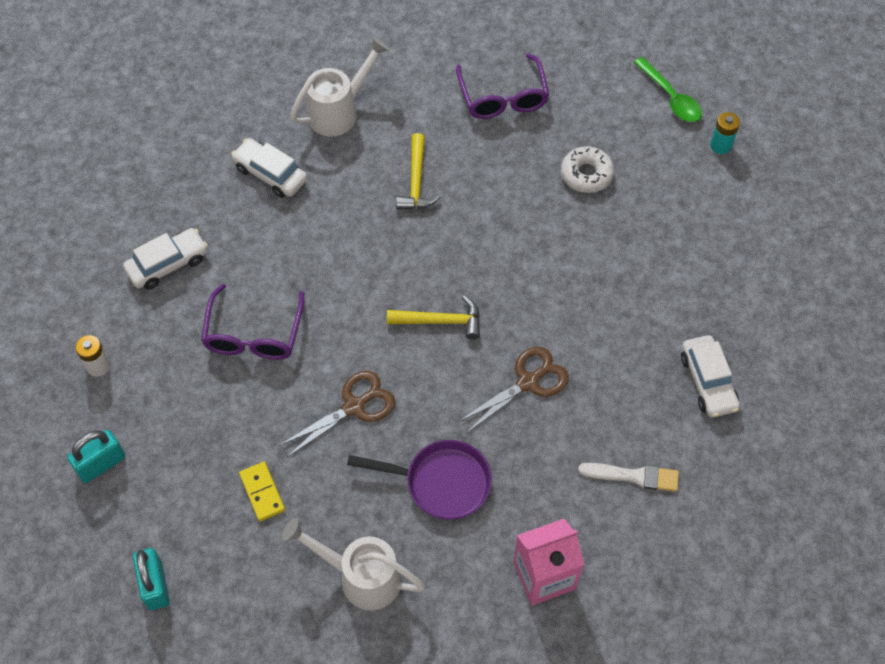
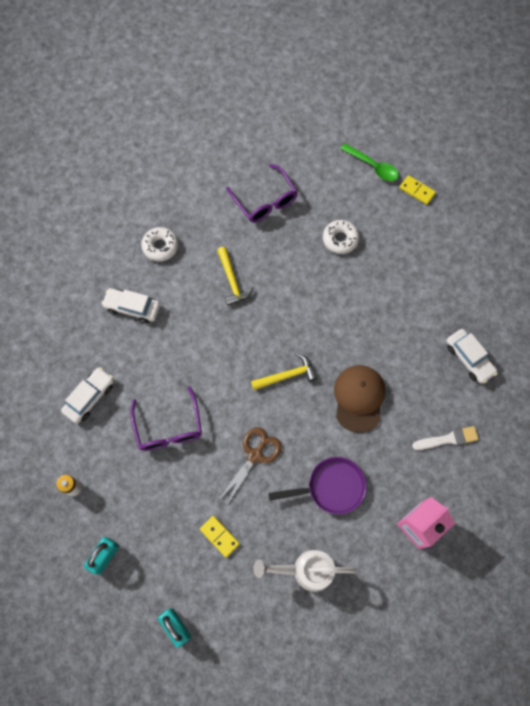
camera: 20 degrees left, 10 degrees up
(339, 112) = (160, 246): white watering can -> white donut
(528, 382) = (359, 398): brown scissors -> brown cap
(720, 145) = (417, 191): turquoise battery -> yellow domino

